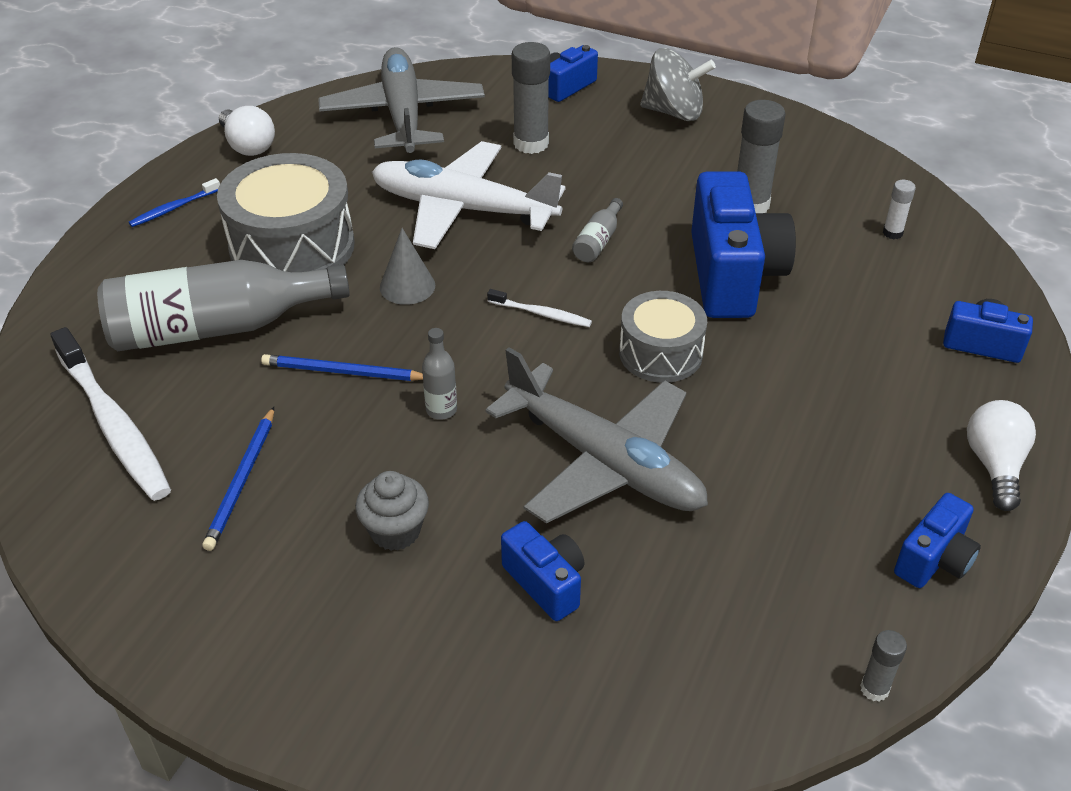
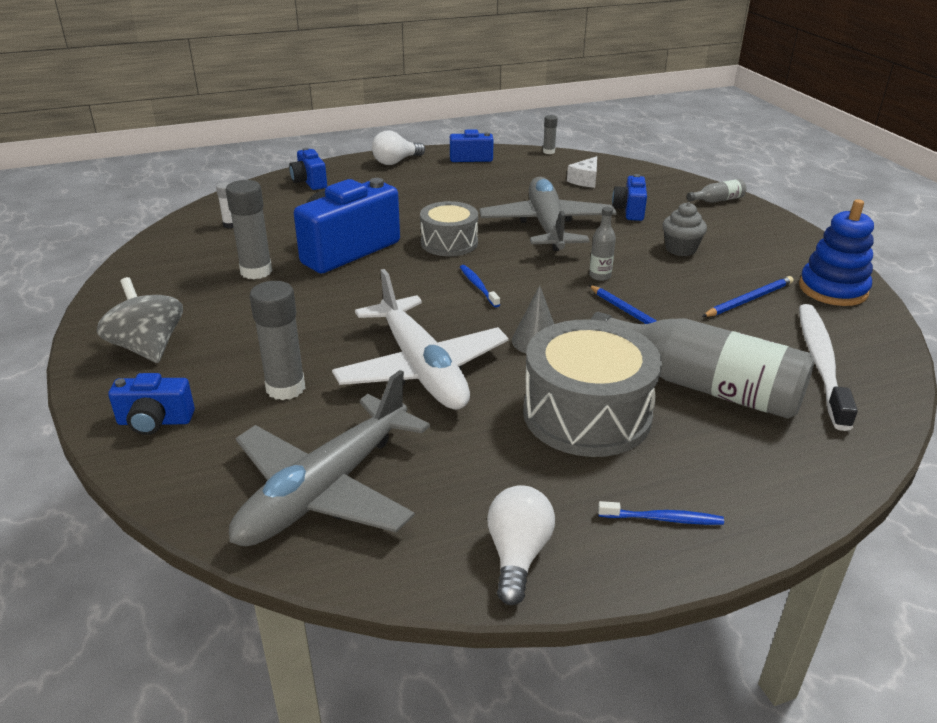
camera: 135 degrees left, 10 degrees down
(144, 575) = (832, 289): none -> blue stacking toy
(541, 314) = (478, 286): white toothbrush -> blue toothbrush
(598, 241) = (377, 301): grey bottle -> grey bottle (717, 200)
(700, 627) = (585, 180): none -> white cheese

